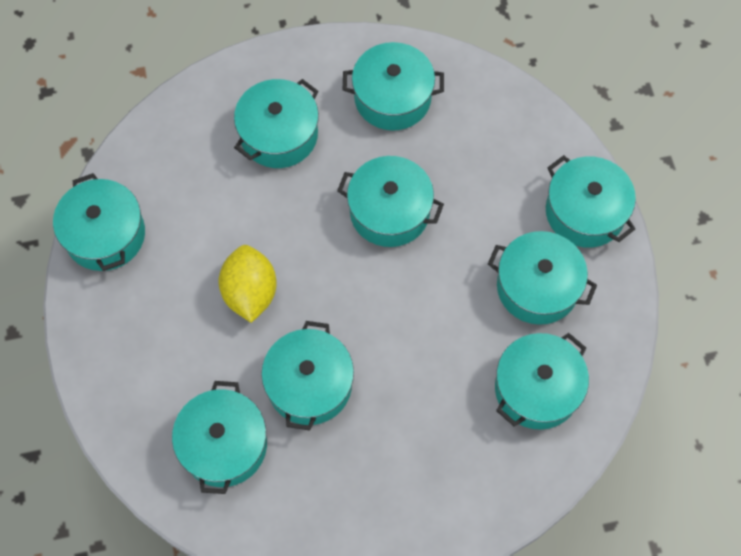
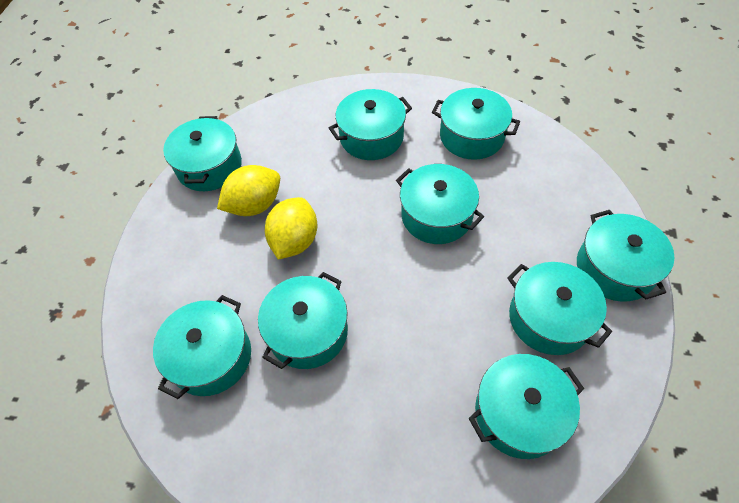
camera: 25 degrees right, 10 degrees down
(184, 265) = (255, 205): none -> yellow lemon

